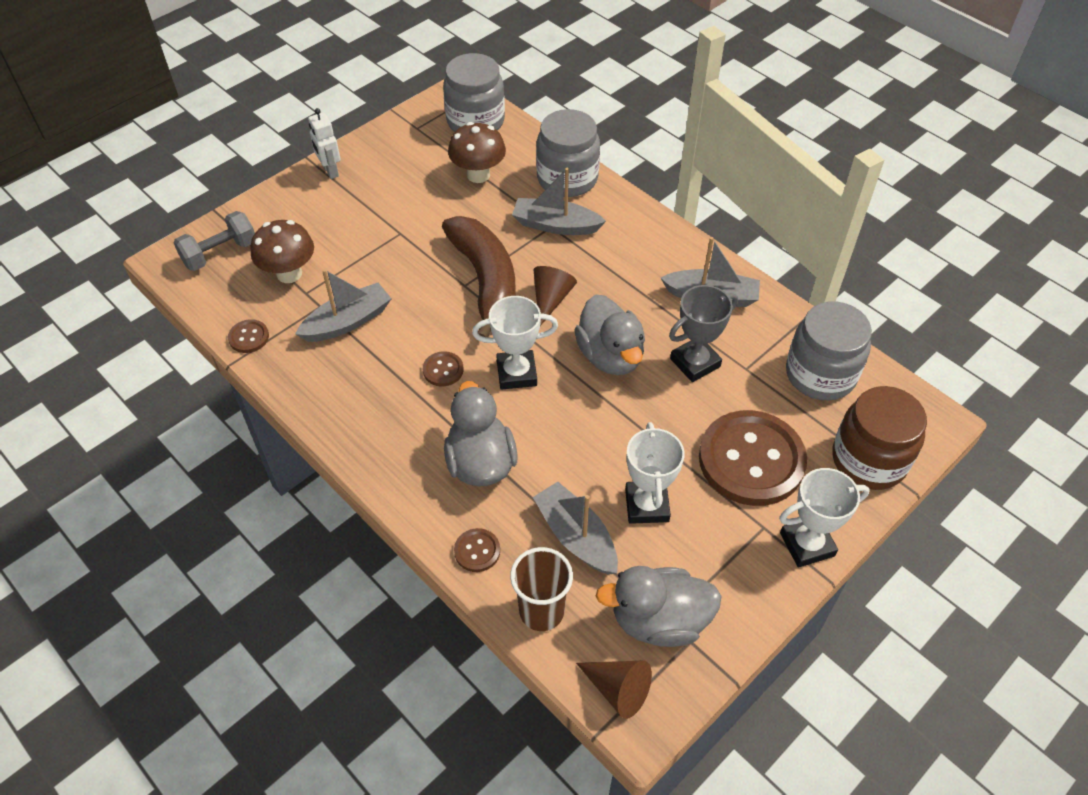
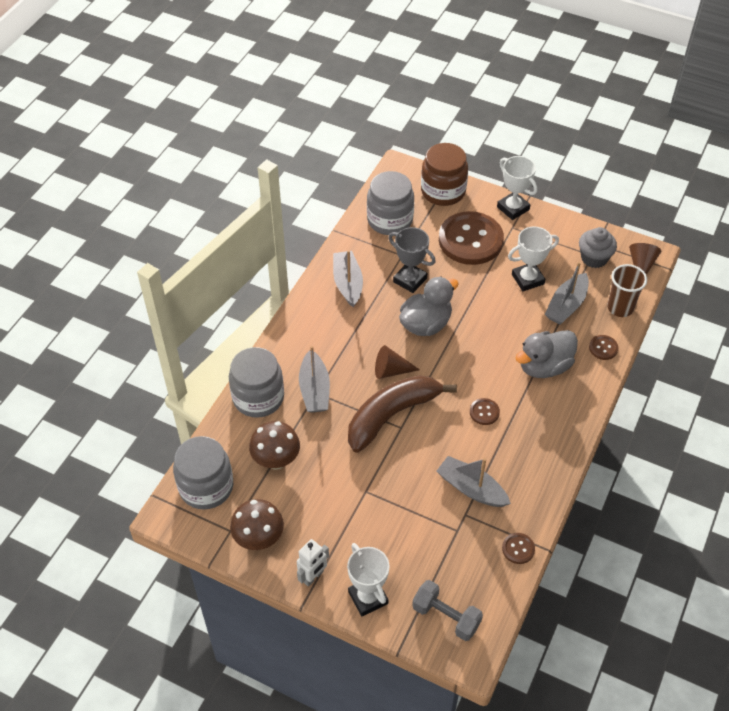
camera: 110 degrees left, 0 degrees up
(289, 273) = (443, 551): brown mushroom -> brown mushroom (259, 539)
(516, 373) = (466, 370): white trophy -> white trophy (368, 597)
(659, 620) = (594, 258): grey duck -> grey cupcake

